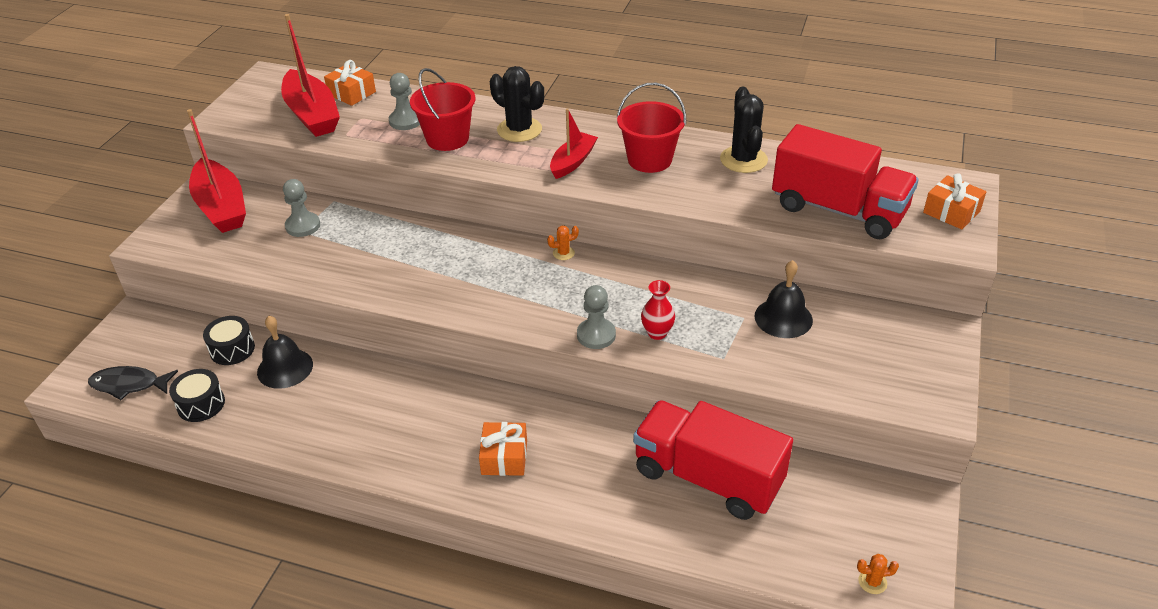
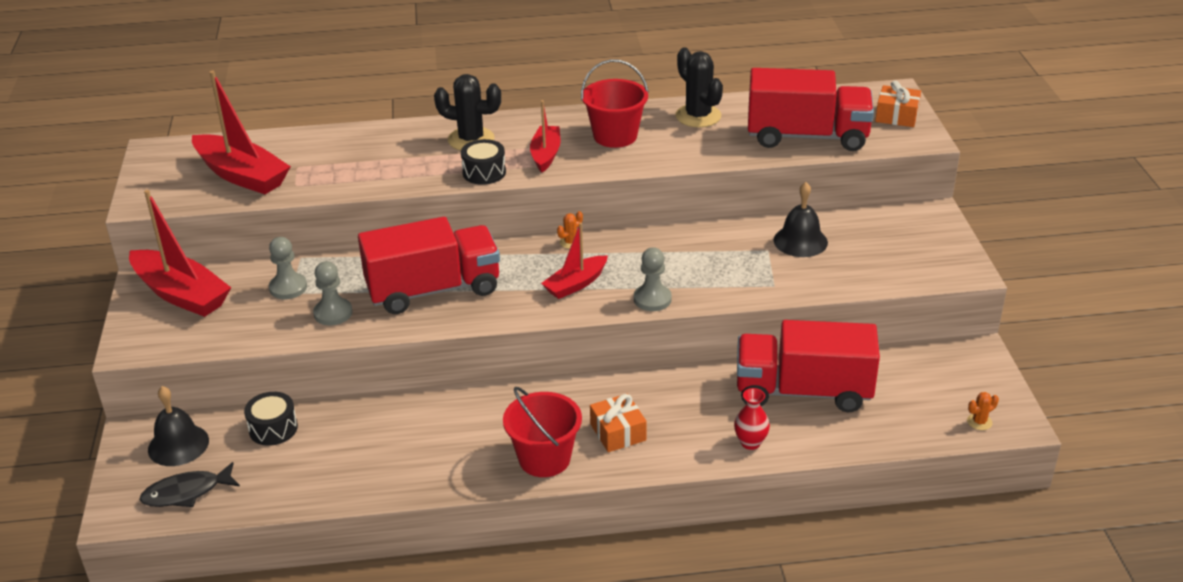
camera: 25 degrees left, 5 degrees down
(201, 404) = (282, 484): black drum -> black drum (484, 172)
(285, 368) = (344, 427): black bell -> black bell (178, 445)
(352, 93) = (267, 146): orange gift -> none
(405, 121) = (348, 158): grey pawn -> grey pawn (333, 313)
(414, 264) = (433, 290): none -> red truck
(447, 139) = (406, 164): red bucket -> red bucket (544, 459)
(538, 297) = (575, 284): none -> red boat
(657, 333) = (704, 282): red vase -> red vase (750, 443)

